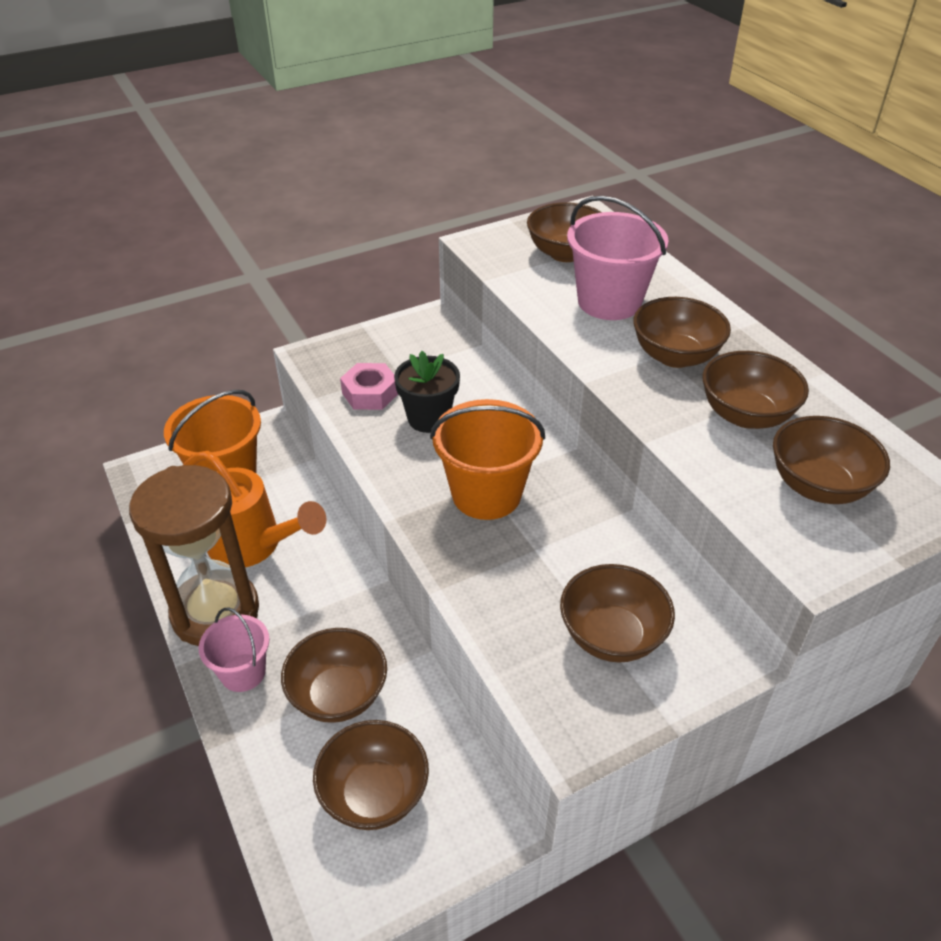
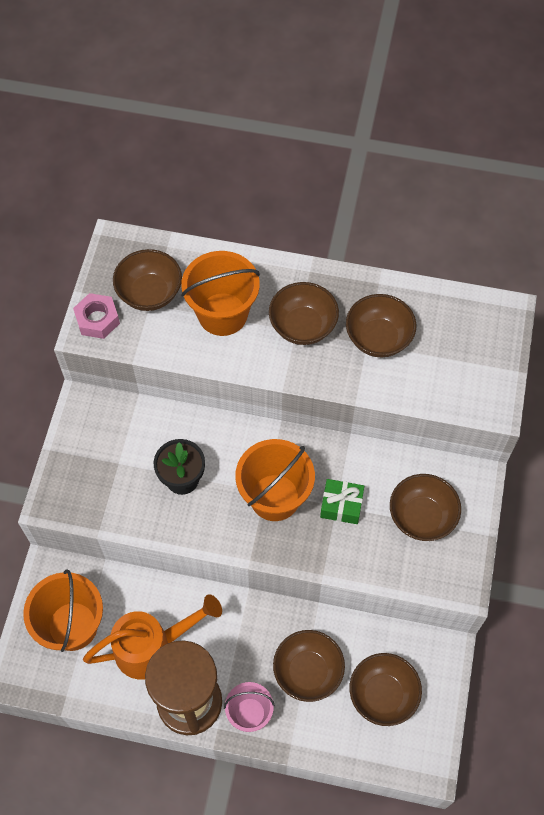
camera: 50 degrees left, 20 degrees up
(370, 393) = (126, 495): pink nut -> pink nut (97, 319)
(540, 553) = (341, 505): none -> green gift
(609, 302) = (222, 314): pink bucket -> orange bucket
(818, 486) = (452, 356): brown bowl -> none

